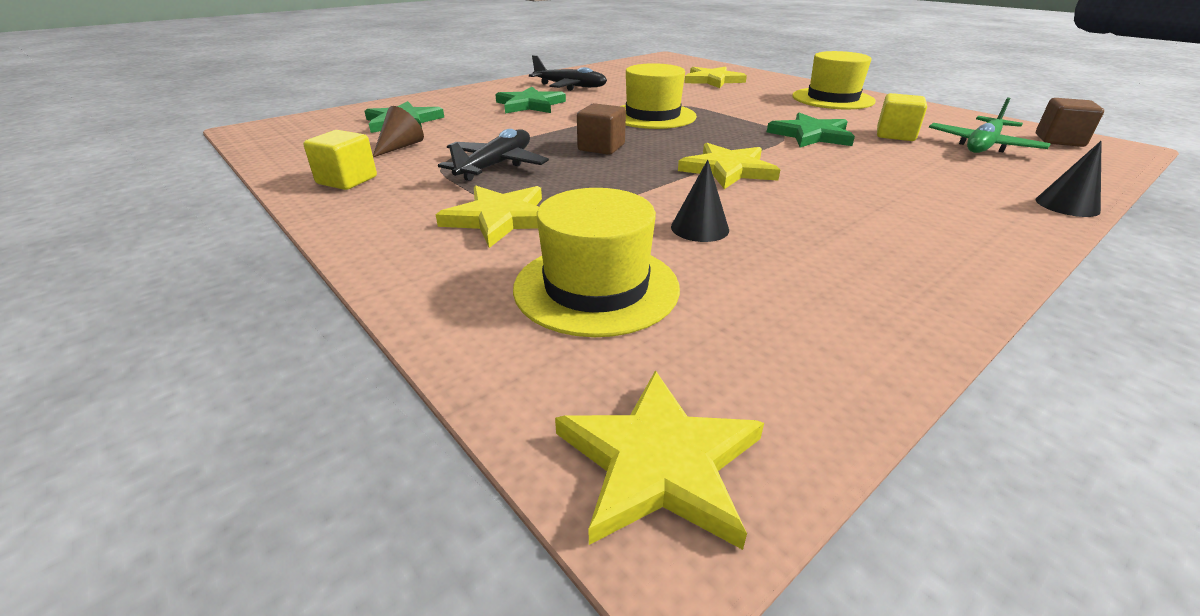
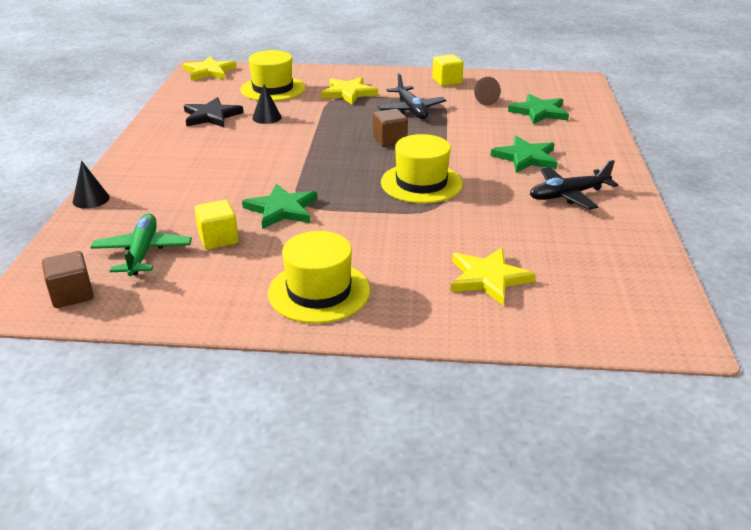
camera: 135 degrees right, 0 degrees up
(728, 170) = (296, 152): yellow star -> none
(798, 271) = (211, 116): none -> black star

